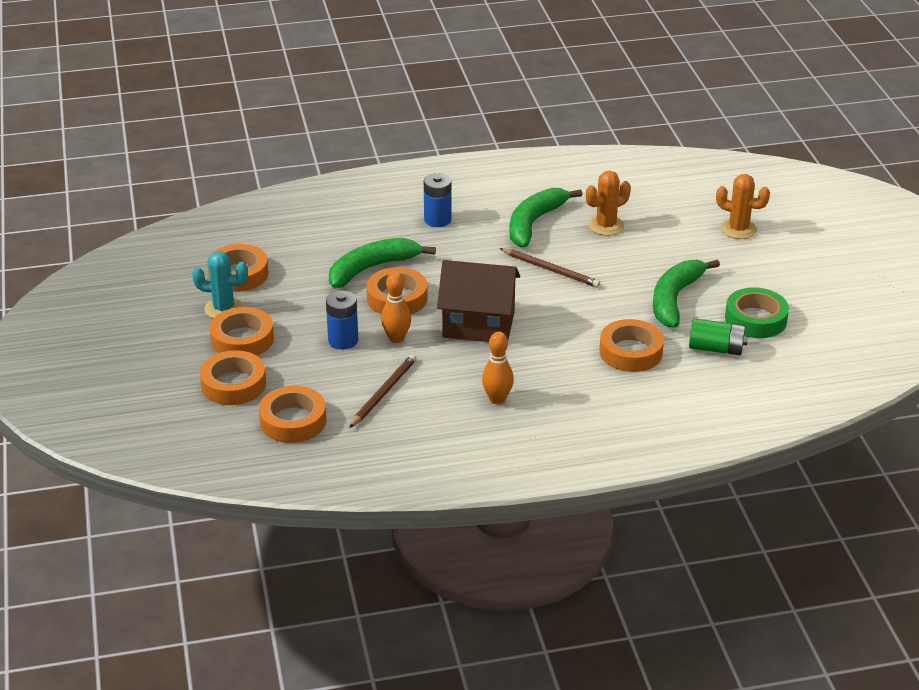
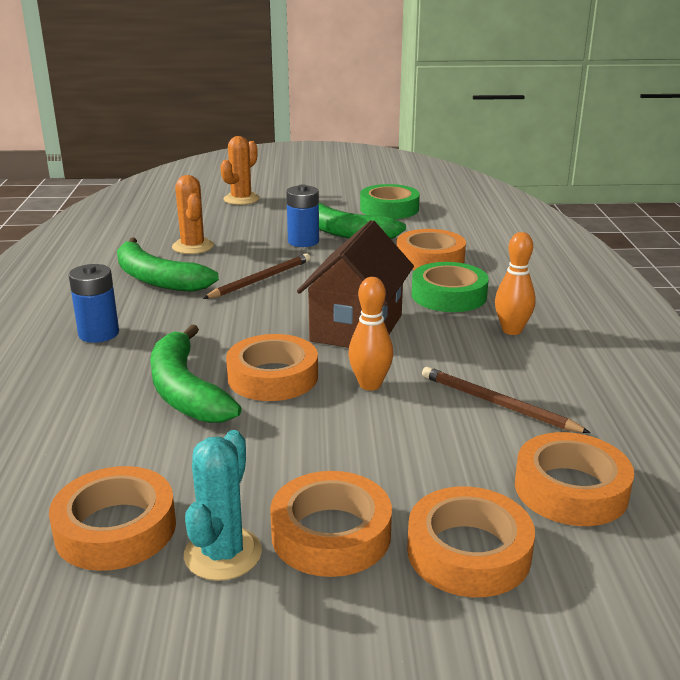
camera: 80 degrees left, 10 degrees down
(343, 340) = (363, 428): blue battery -> blue battery (303, 241)
(553, 365) = (449, 295): none -> green tape
(716, 348) = (431, 226): green battery -> none

